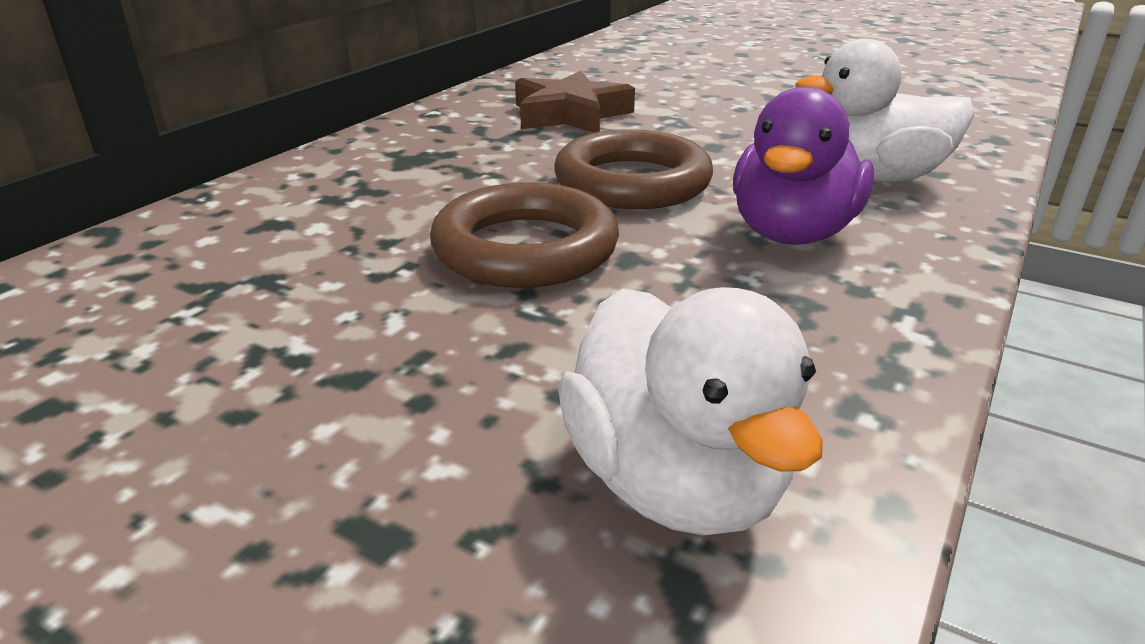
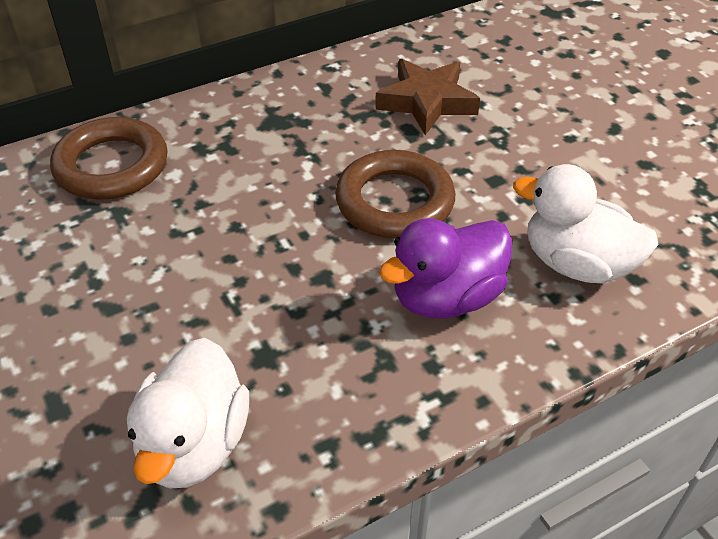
camera: 30 degrees right, 15 degrees up
(525, 248) = (270, 243): brown ring -> brown ring (111, 166)

